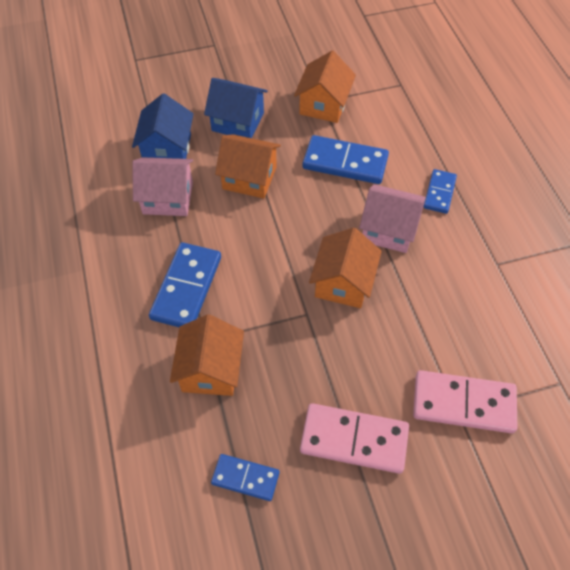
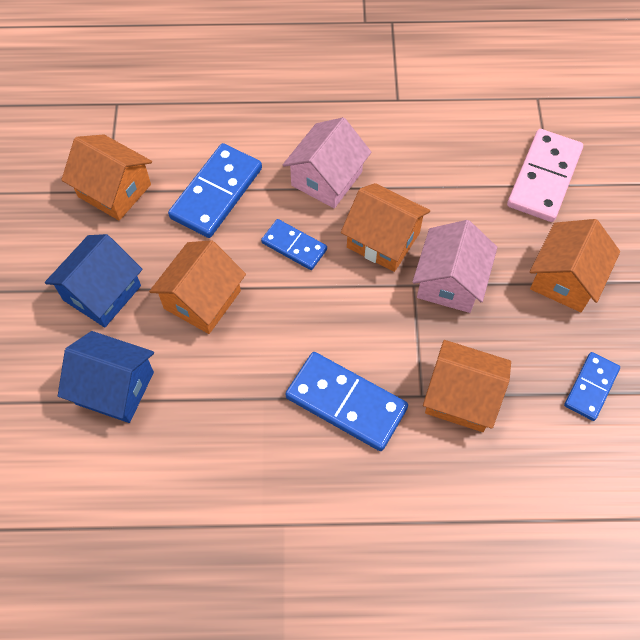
camera: 75 degrees left, 5 degrees up
(168, 198) = (201, 401): pink house -> pink house (450, 282)
(354, 439) = (565, 279): pink domino -> orange house
(439, 193) = (292, 117): blue domino -> blue domino (294, 246)

